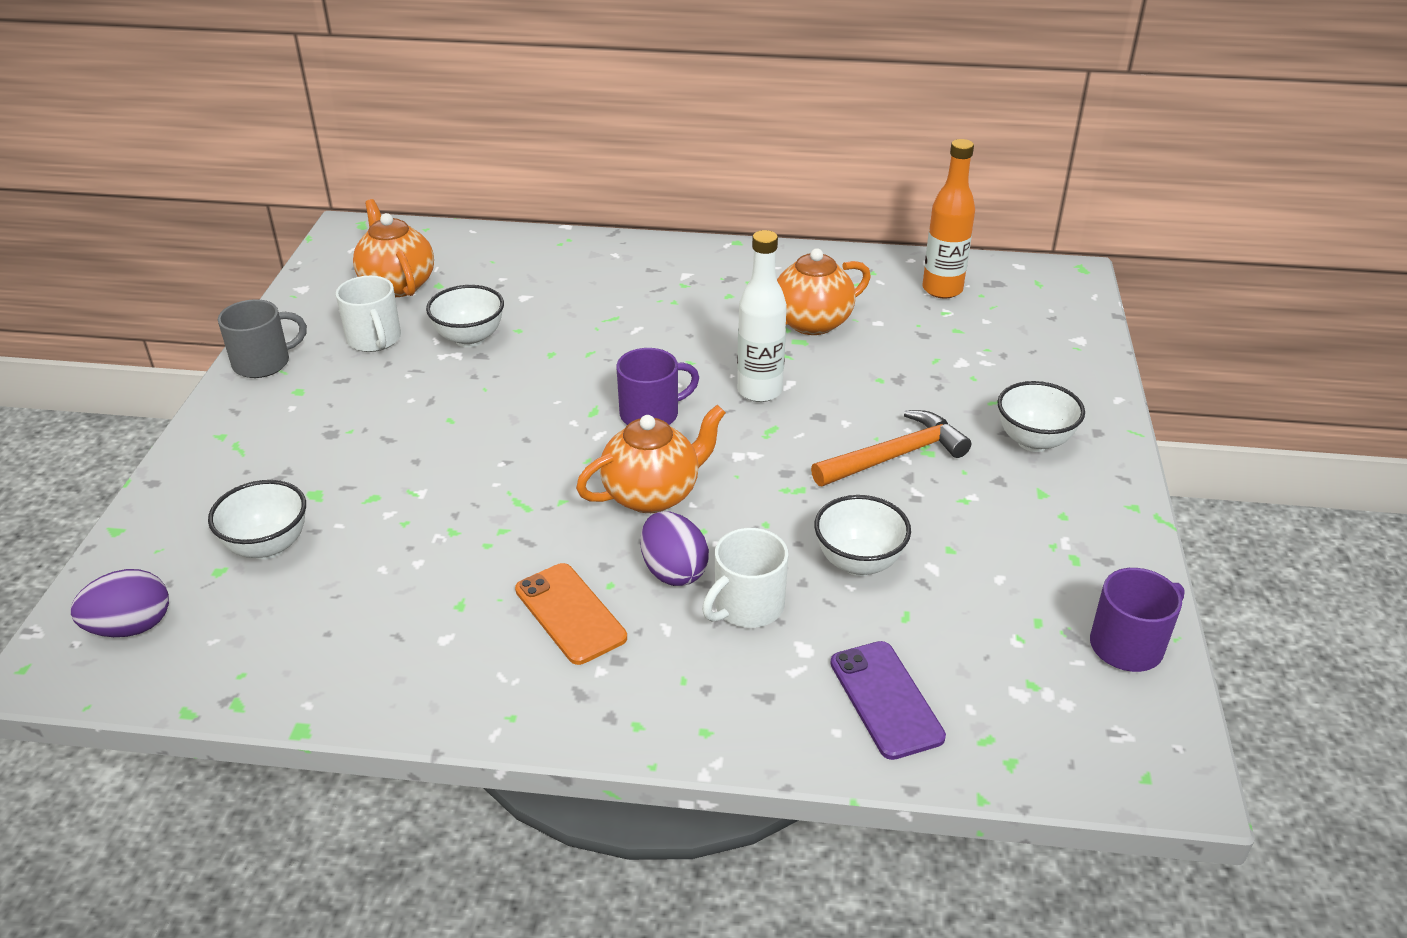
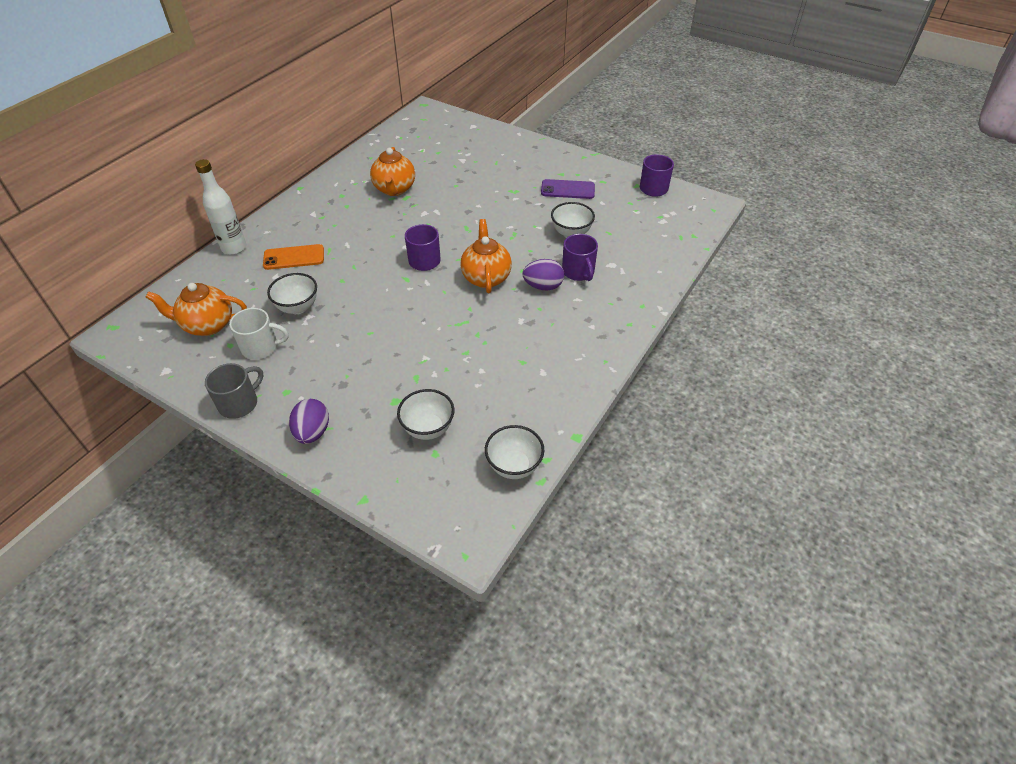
camera: 65 degrees left, 10 degrees up
(131, 627) = (459, 499): purple egg -> purple egg (312, 432)
(263, 363) = (239, 403): grey mug -> grey mug turned 45 degrees clockwise
(570, 614) = (551, 326): orange phone -> orange phone (294, 257)
(747, 606) = (578, 272): white mug -> purple mug
(759, 391) = (435, 221): white bottle -> white bottle (234, 248)
(885, 699) = (649, 253): purple phone -> purple phone (567, 190)
(895, 456) = (511, 200): orange hammer -> none
(942, 289) = (404, 144): orange bottle -> none
(1033, 441) = (529, 163): white bowl -> white bowl (514, 466)

